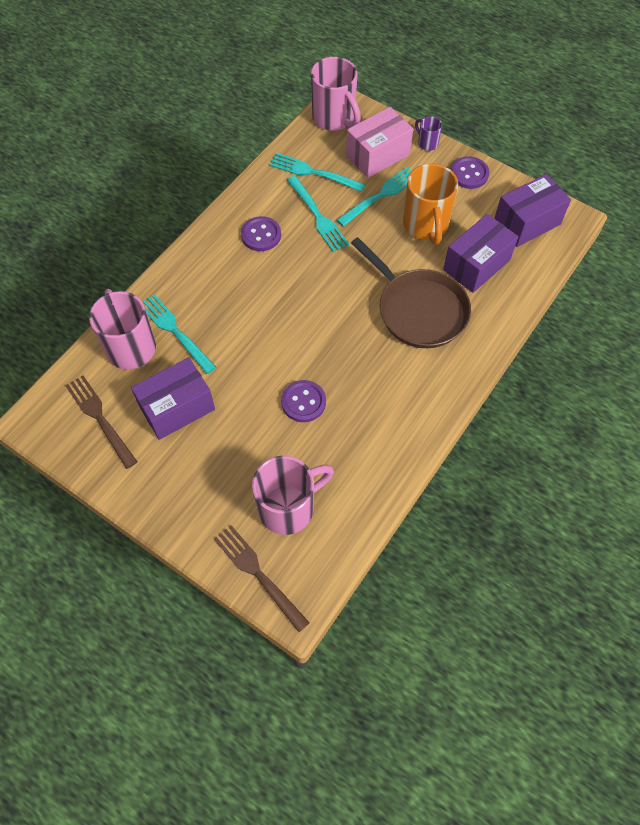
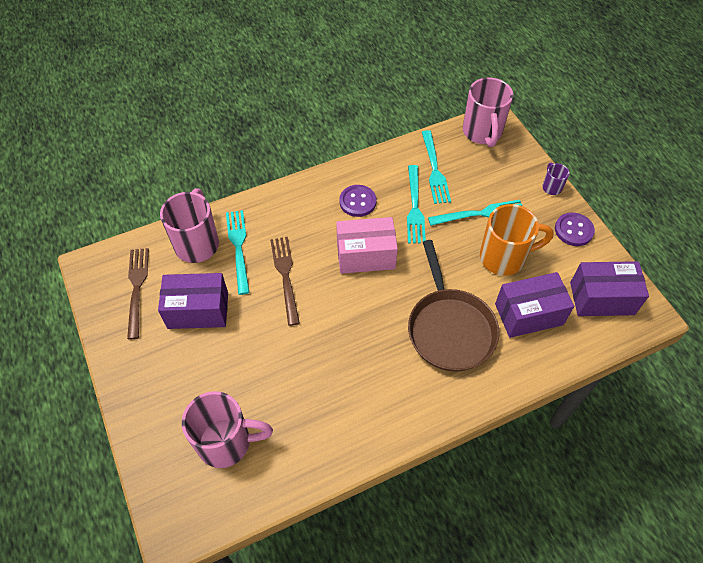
camera: 30 degrees right, 5 degrees down
(258, 574) = (164, 486): brown fork -> brown fork (285, 276)
(303, 402) = (299, 358): purple button -> none
(313, 173) = (434, 170): turquoise fork -> turquoise fork turned 150 degrees counterclockwise
(377, 155) = (500, 179): pink box -> pink box (365, 255)
(425, 225) = (504, 257): orange mug -> orange mug turned 120 degrees counterclockwise

